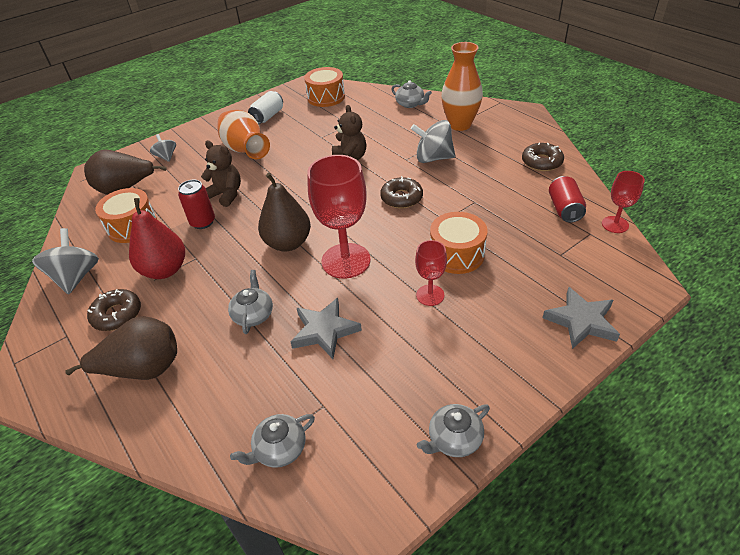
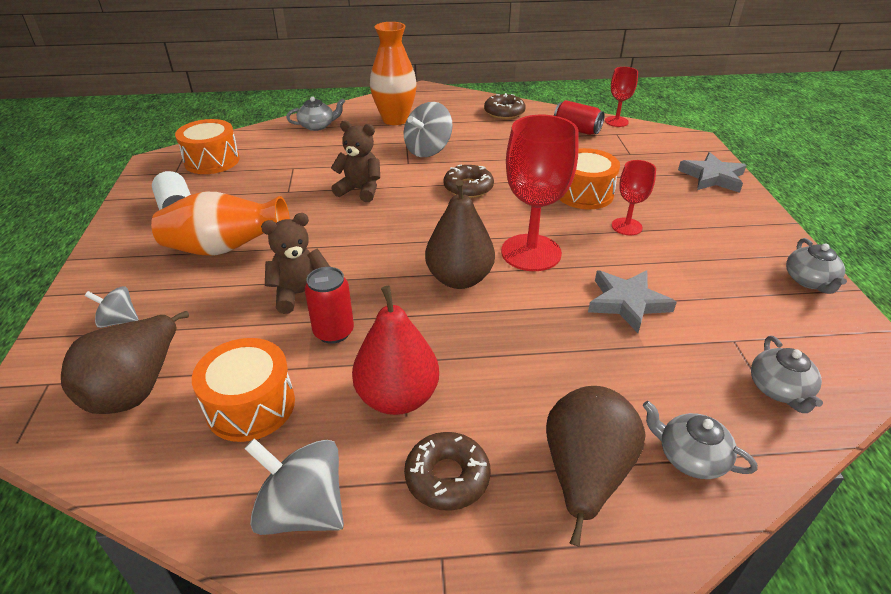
camera: 60 degrees left, 5 degrees down
(253, 315) = (560, 344): grey teapot -> grey teapot (690, 457)

